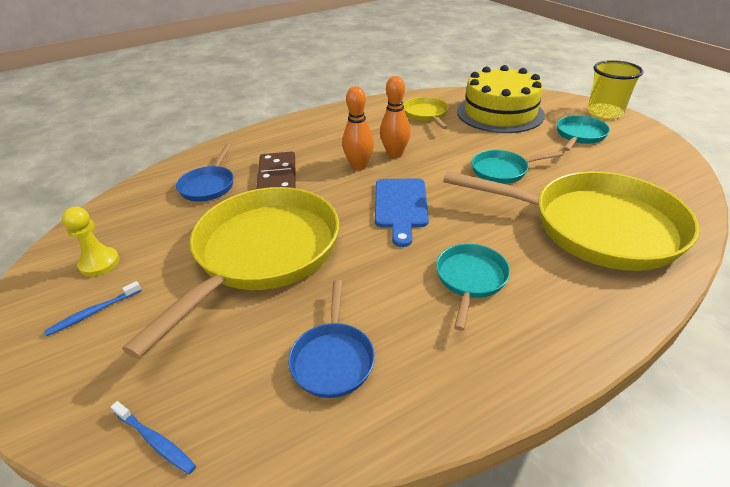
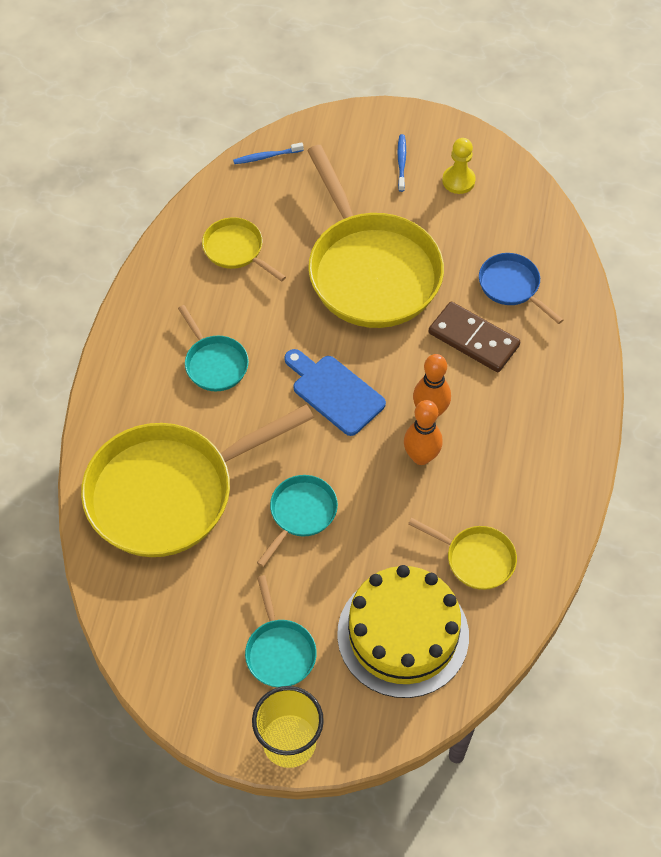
camera: 130 degrees right, 20 degrees up
(333, 359) = (236, 250): blue pan -> yellow pan

